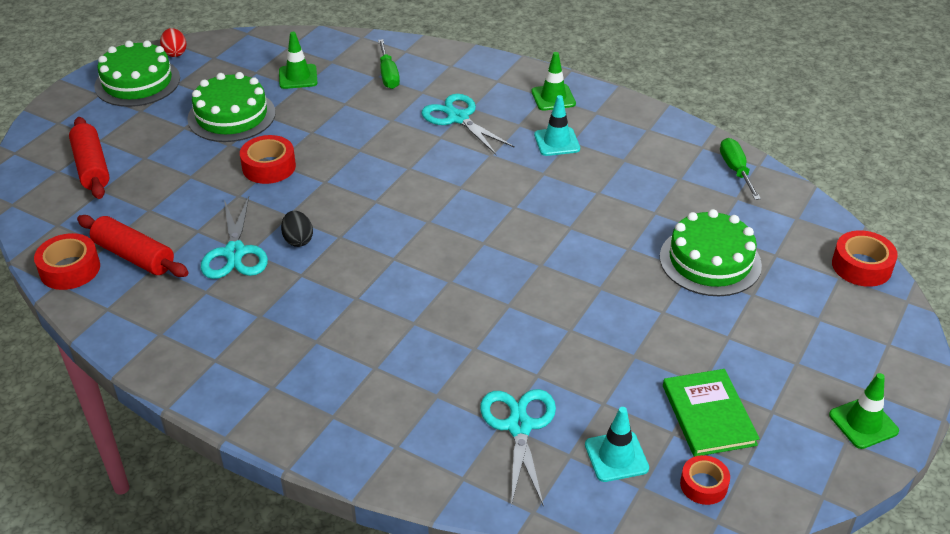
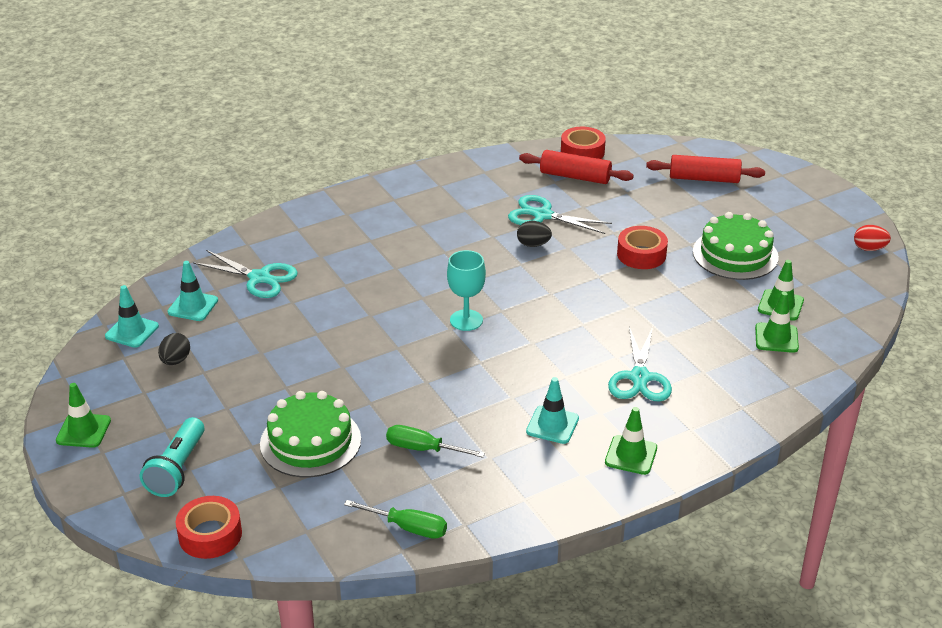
camera: 120 degrees right, 5 degrees down
(134, 256) = (575, 176): red rolling pin -> red rolling pin turned 45 degrees clockwise
(137, 82) = (825, 220): green cake -> none
(347, 69) = (776, 338): none -> green traffic cone
(388, 75) = (749, 360): green screwdriver -> green screwdriver (423, 449)
(458, 118) = (639, 378): turquoise scissors -> turquoise scissors turned 105 degrees clockwise
(462, 237) = (466, 320): none -> turquoise goblet
(703, 485) = (132, 331): red tape -> turquoise traffic cone
(708, 415) = (175, 361): green book -> black egg
(827, 326) = (177, 469): none -> turquoise flashlight

